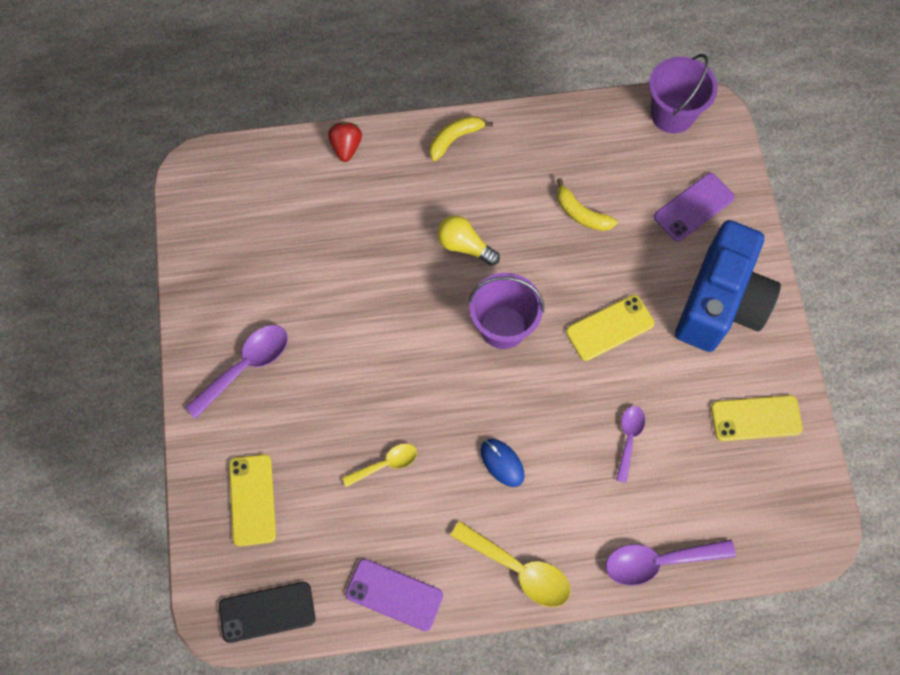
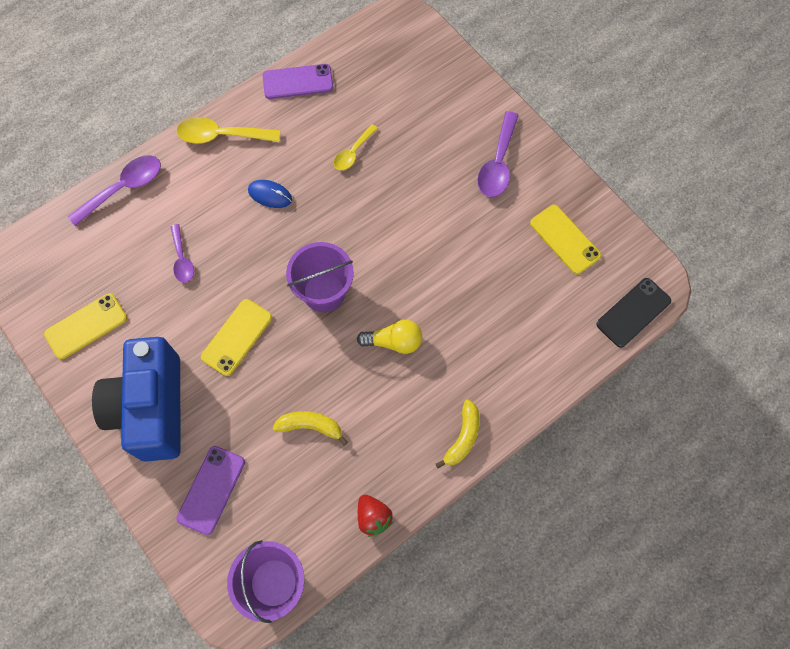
camera: 150 degrees right, 0 degrees up
(252, 500) = (429, 87): yellow phone -> yellow phone (565, 239)
(267, 612) = (373, 34): black phone -> black phone (633, 312)
(346, 147) = (550, 375): red strawberry -> red strawberry (373, 517)

